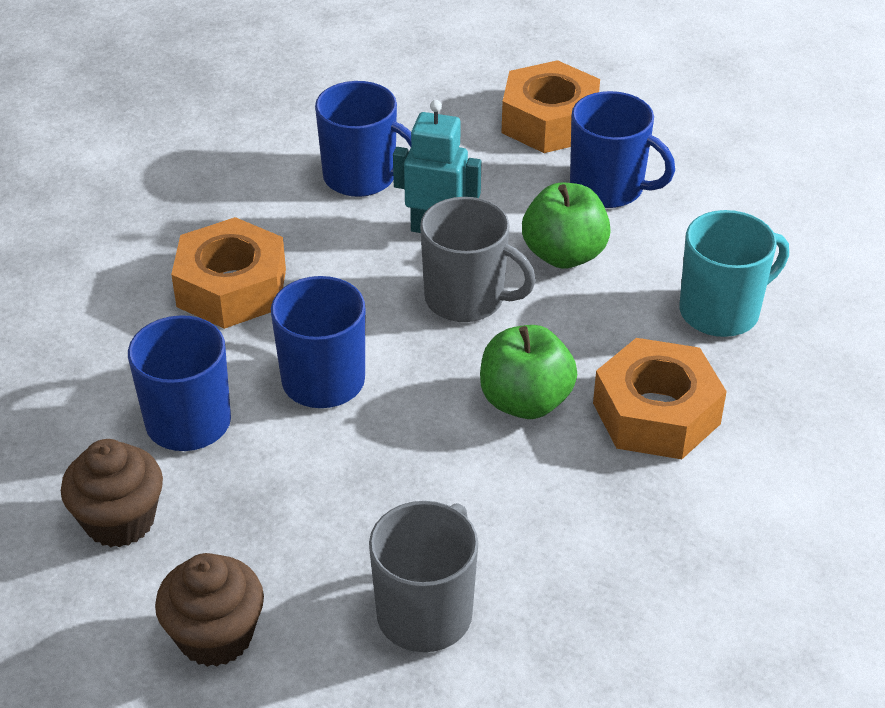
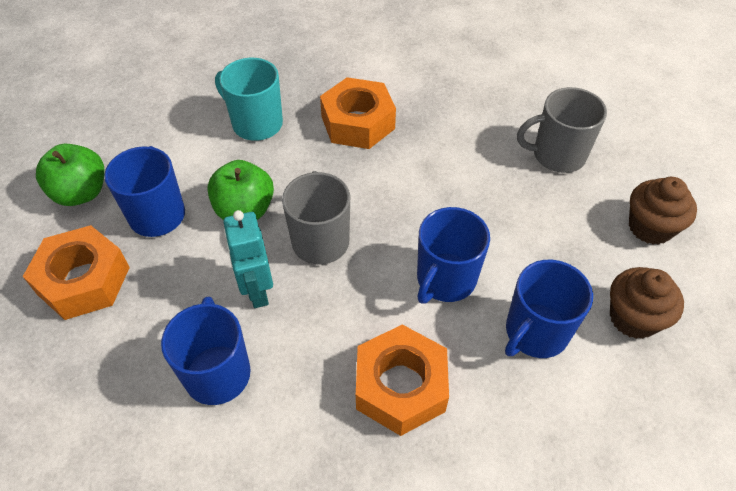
camera: 120 degrees left, 10 degrees up
(525, 401) = (389, 176): green apple -> green apple (81, 193)

